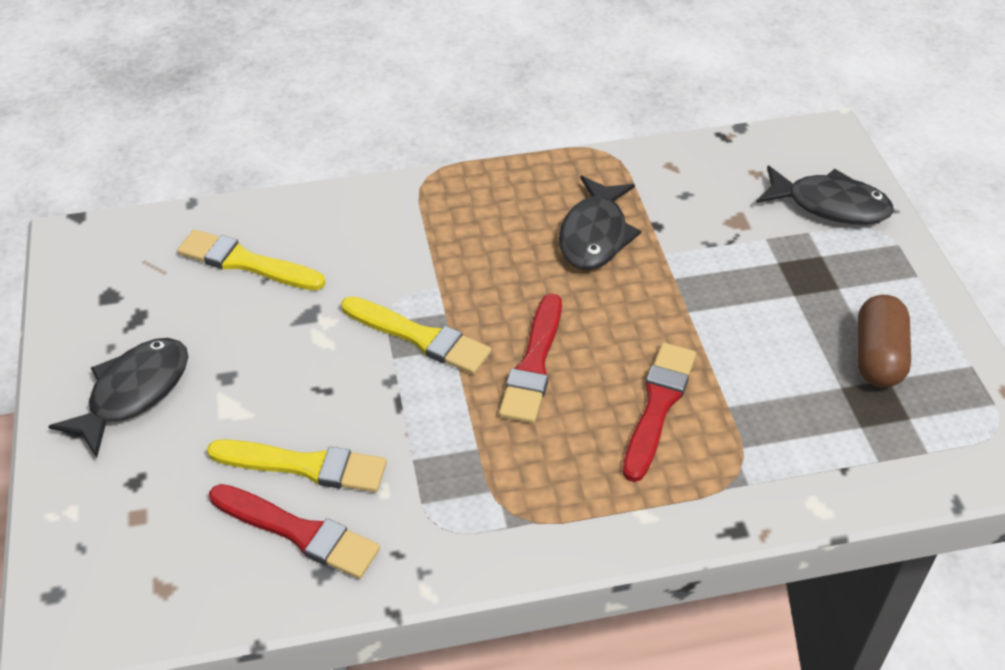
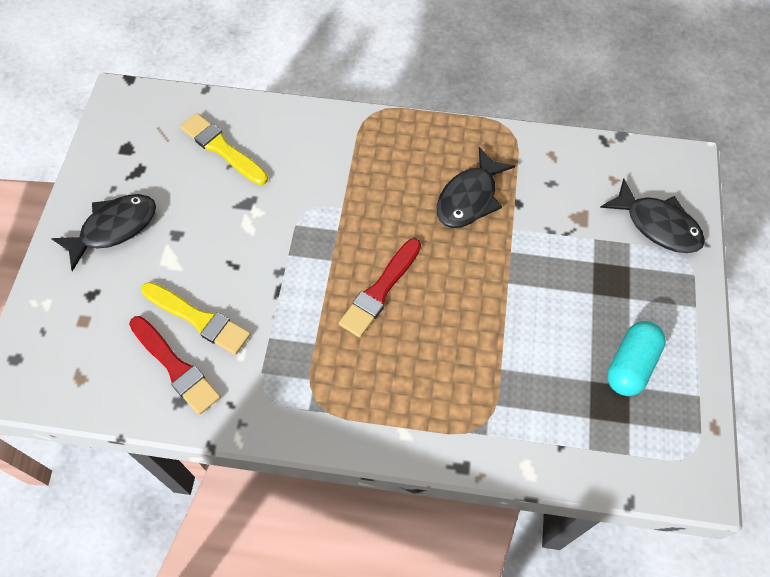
camera: 20 degrees right, 15 degrees up
(420, 337) = (312, 244): yellow brush -> none
(658, 406) = (451, 352): red brush -> none
(878, 356) = (631, 365): brown capsule -> turquoise capsule

